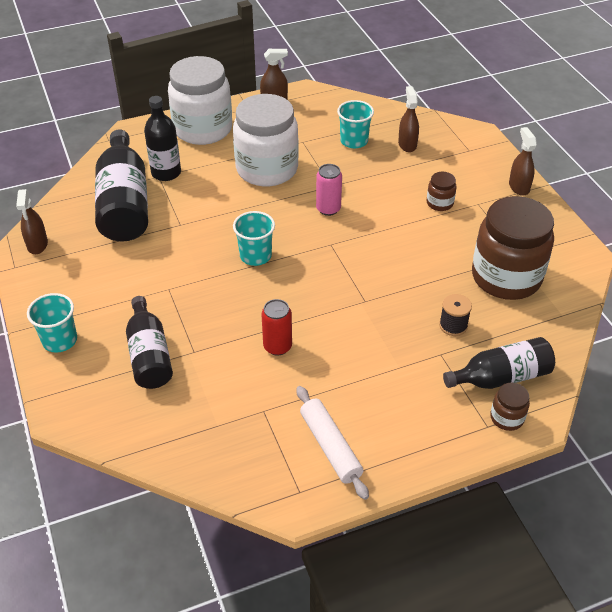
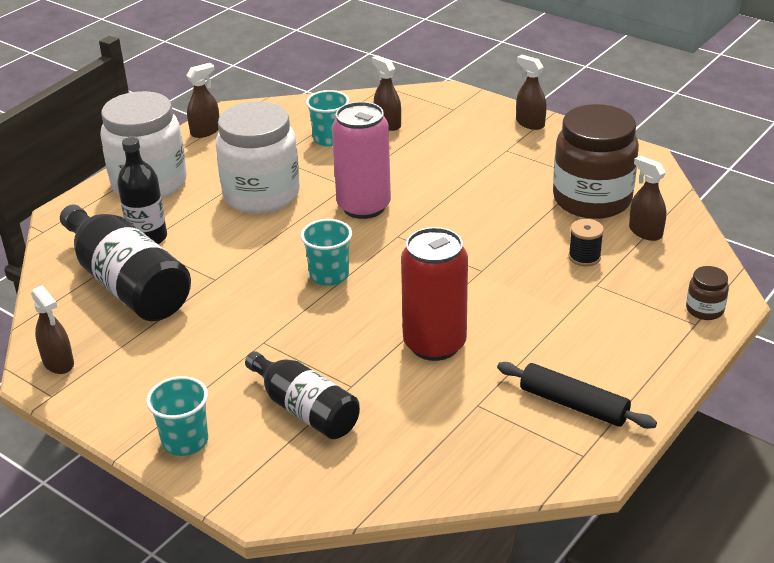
camera: 30 degrees left, 10 degrees down
(277, 346) = (434, 344): red can -> red can, size x1.80
(328, 209) = (364, 206): pink can -> pink can, size x1.80
(330, 446) = (573, 404): white rolling pin -> black rolling pin
(439, 203) = (470, 162): brown jar -> none
(501, 377) = (668, 280): black bottle -> none
(523, 325) = (645, 232): none -> brown spray bottle

